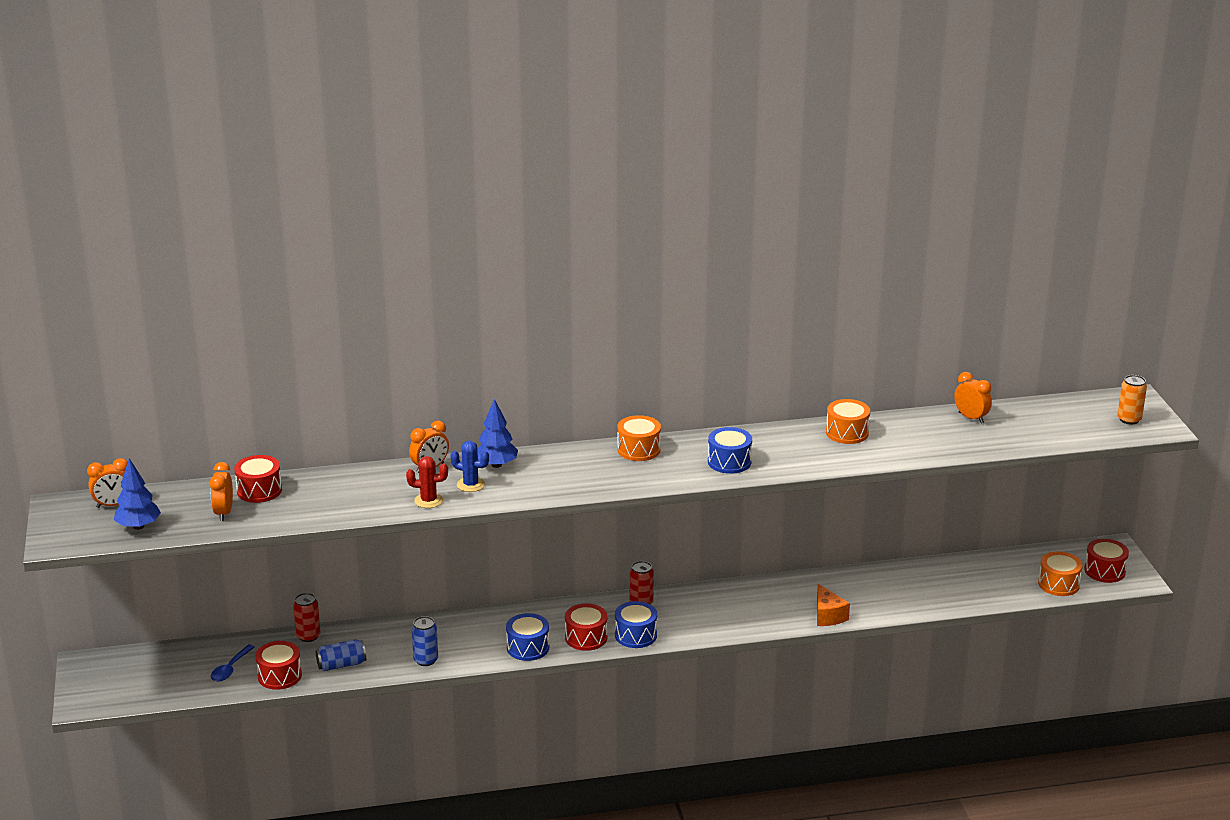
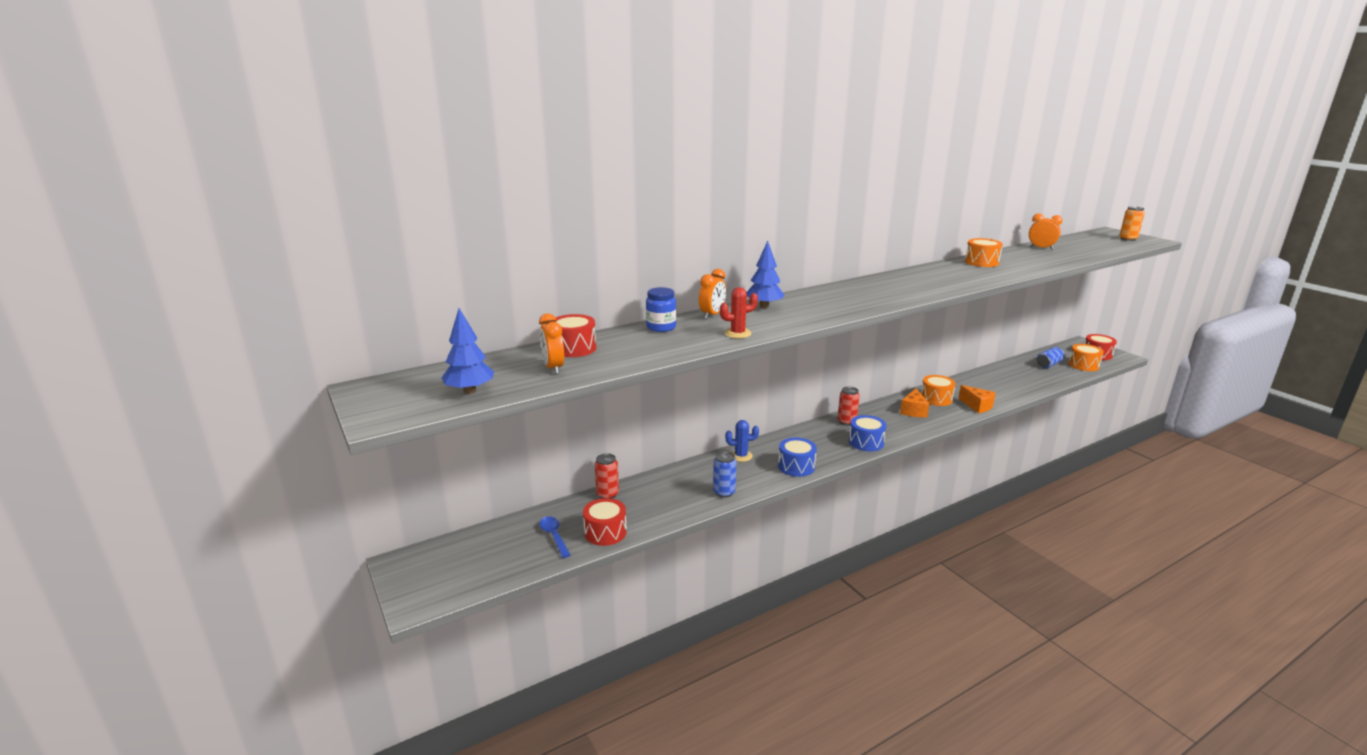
camera: 20 degrees left, 5 degrees down
(113, 505) = (428, 379): orange clock -> none
(230, 669) = (554, 536): blue spoon -> blue spoon turned 150 degrees clockwise
(341, 665) = (655, 511): blue can -> blue can (1048, 364)
(363, 477) = (661, 327): none -> blue jar
(471, 485) = (759, 320): blue cactus -> blue cactus (741, 456)
(586, 637) = (832, 451): red drum -> none
(639, 449) = (858, 286): orange drum -> orange drum (936, 399)
(729, 462) = (932, 284): blue drum -> none
(738, 606) = (913, 411): none -> orange cheese

